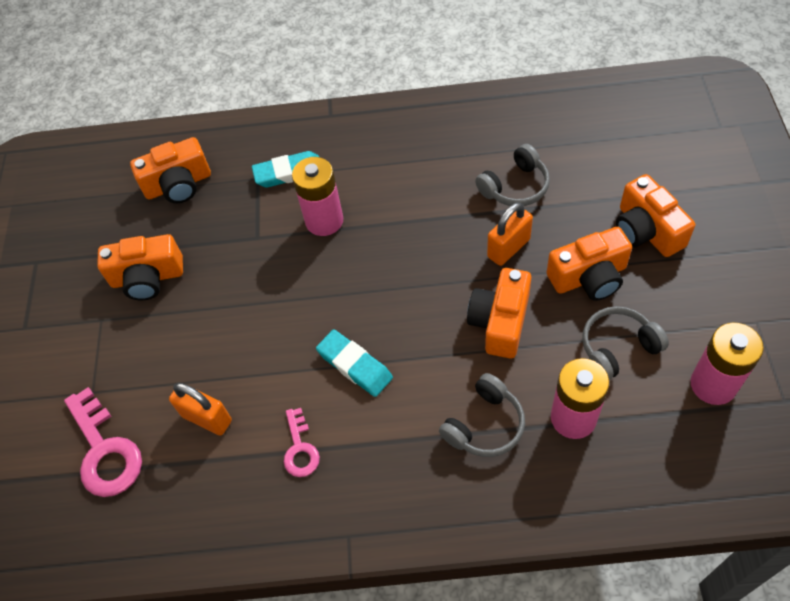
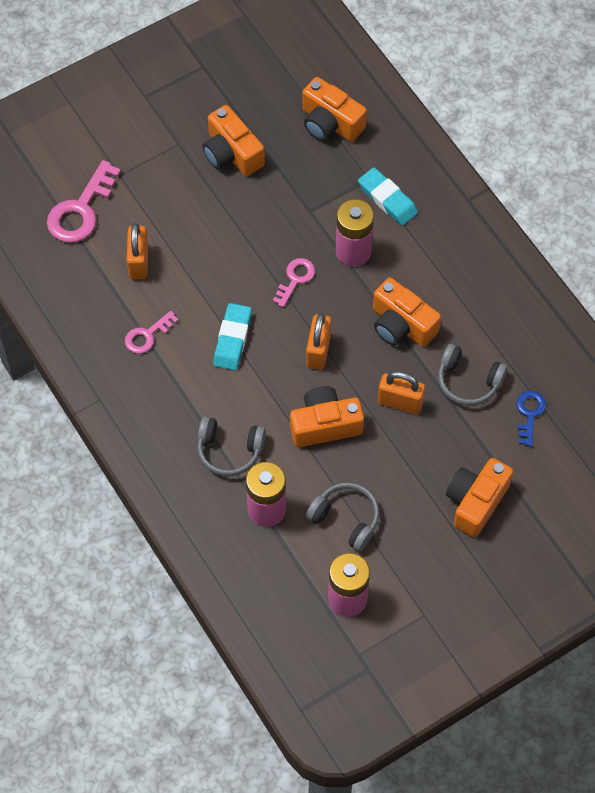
camera: 55 degrees right, 5 degrees up
(322, 280) = (295, 279): none -> pink key
(413, 293) = (318, 351): none -> orange padlock
(573, 155) = (529, 414): none -> blue key
(589, 277) = (403, 474): orange camera -> orange camera (401, 325)

